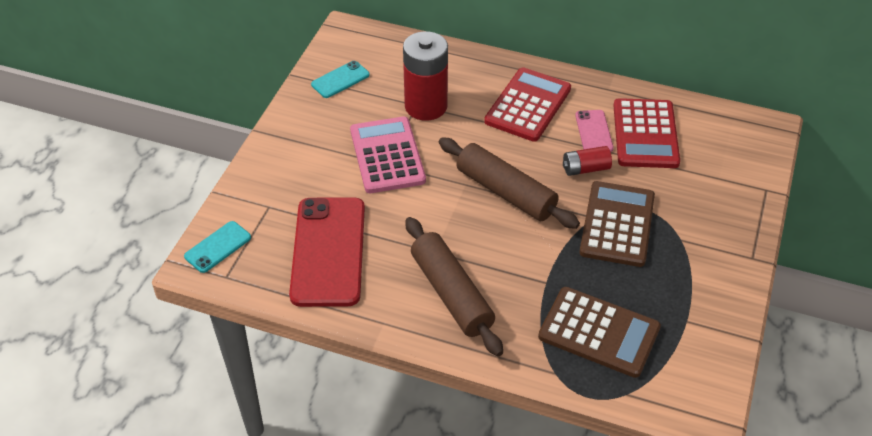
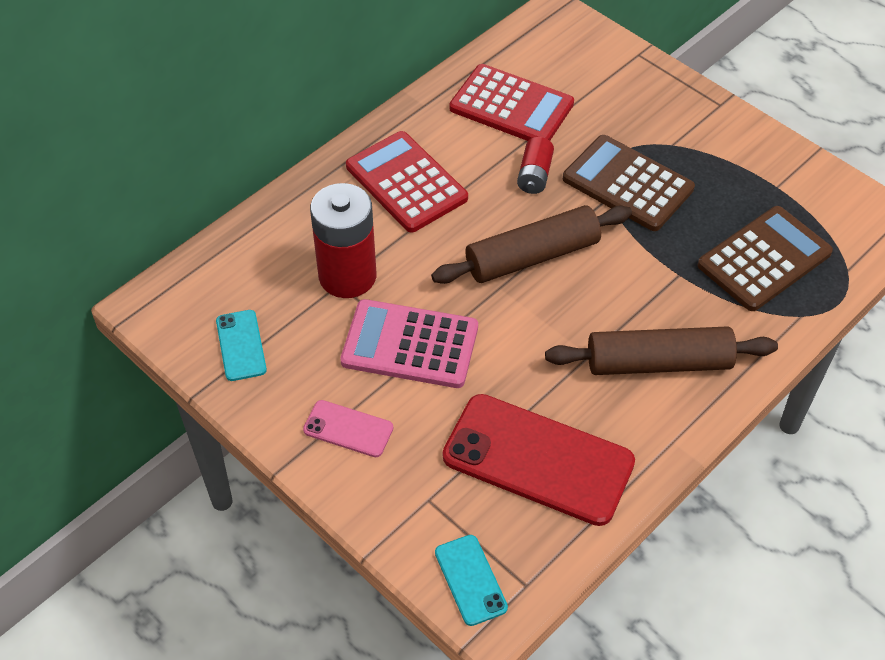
camera: 65 degrees left, 5 degrees up
(594, 132) = (483, 145): pink phone -> pink phone (348, 429)

